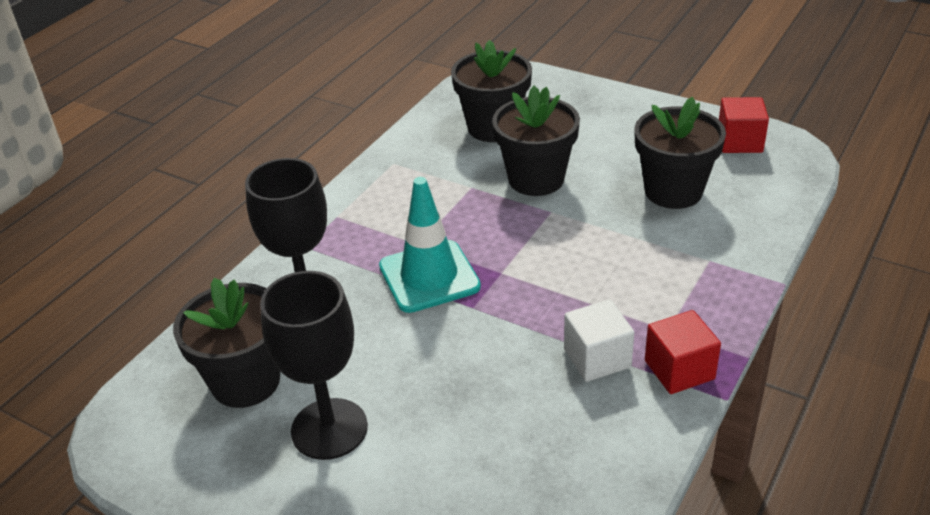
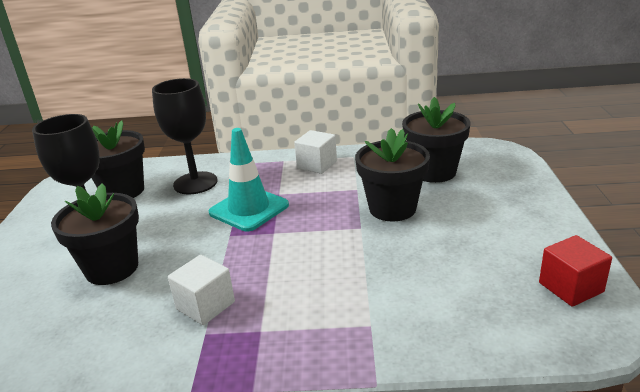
camera: 60 degrees right, 10 degrees down
(381, 195) = (317, 165): none -> white cube
(673, 191) = (448, 274): black flower pot -> black flower pot (112, 268)
(679, 370) = (213, 353): red cube -> none

